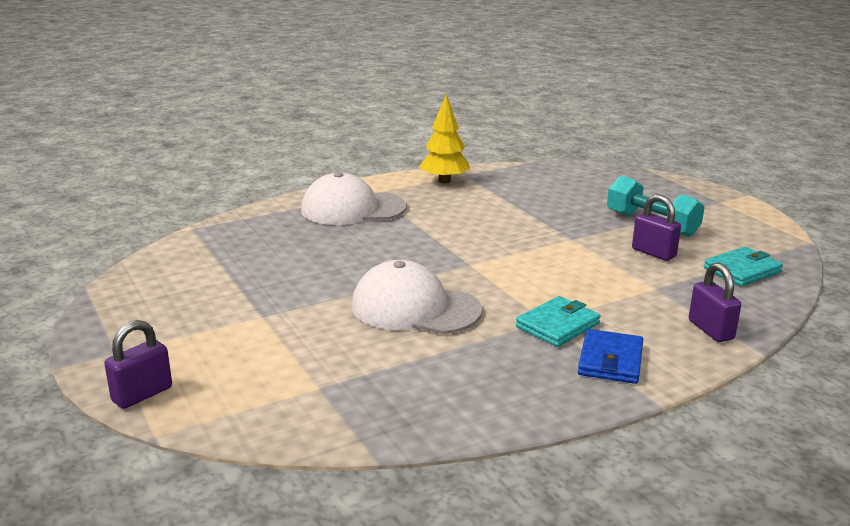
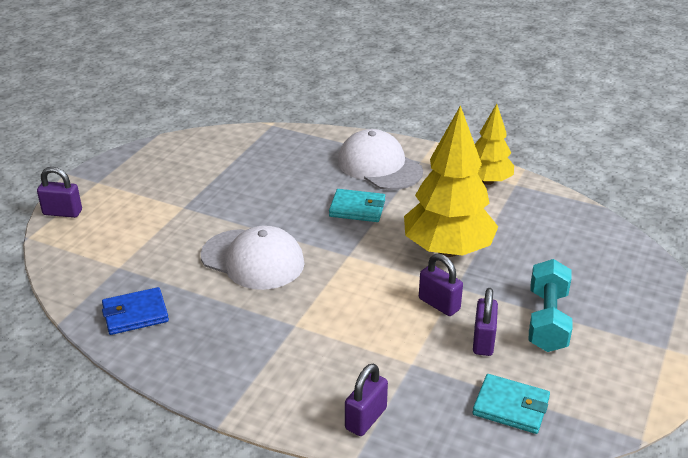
camera: 55 degrees right, 10 degrees up
(415, 308) = (253, 259): white cap -> white cap turned 135 degrees clockwise
(518, 225) = (447, 250): none -> yellow tree
(557, 325) = (292, 333): turquoise wallet -> turquoise wallet (357, 208)
(587, 252) = (439, 304): none -> purple padlock
(610, 360) = (262, 378): blue wallet -> blue wallet (135, 314)

